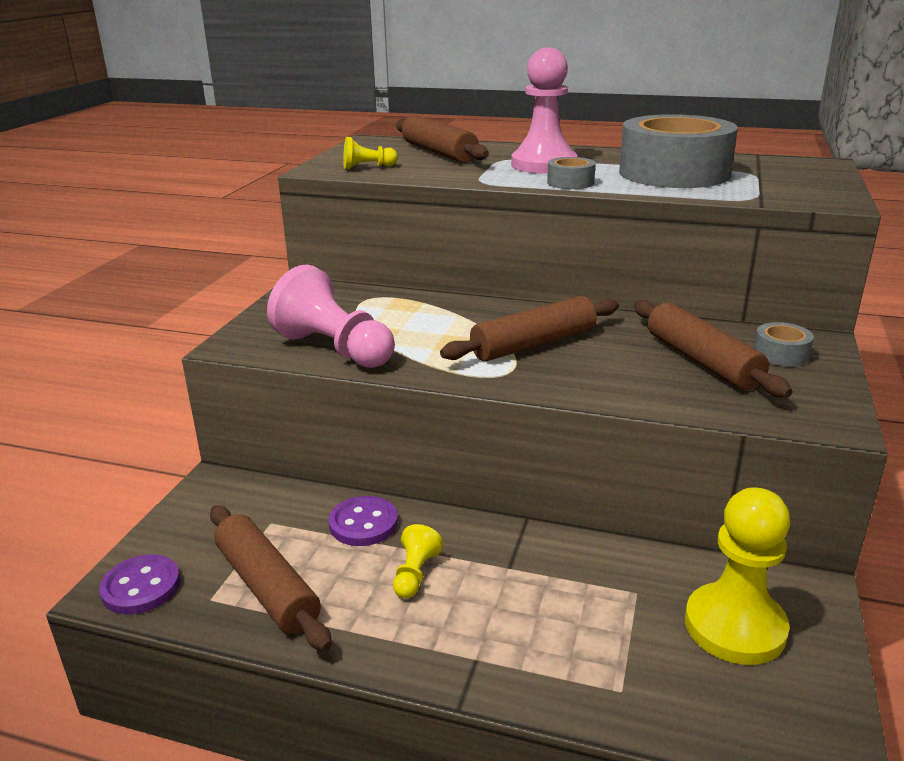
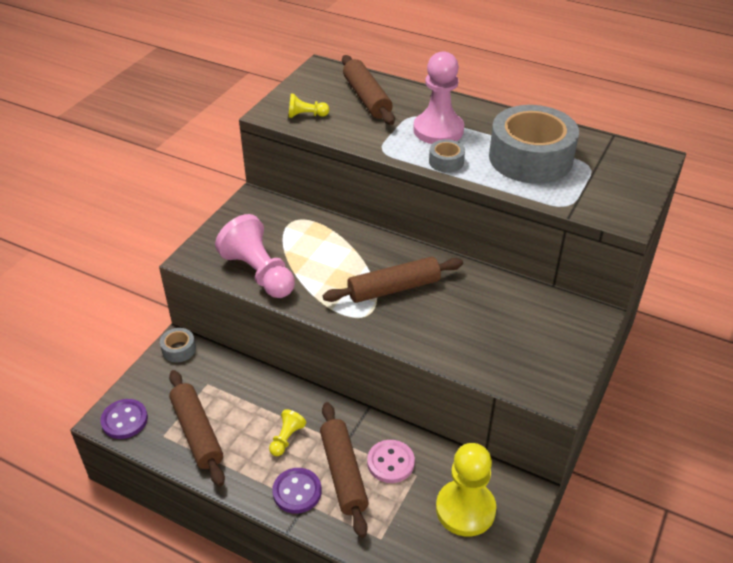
camera: 10 degrees right, 15 degrees up
(363, 523) = (264, 394): purple button -> purple button (297, 492)
(589, 582) = (390, 462): none -> pink button
(702, 361) = (501, 324): brown rolling pin -> brown rolling pin (343, 473)
(781, 354) = (560, 325): grey tape -> grey tape (179, 349)

